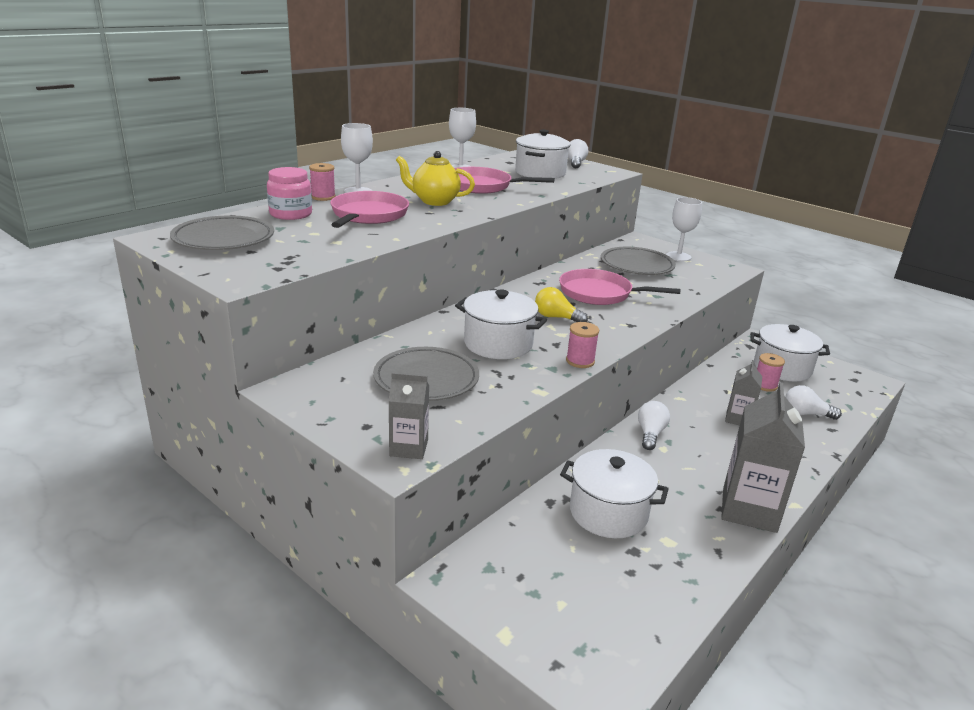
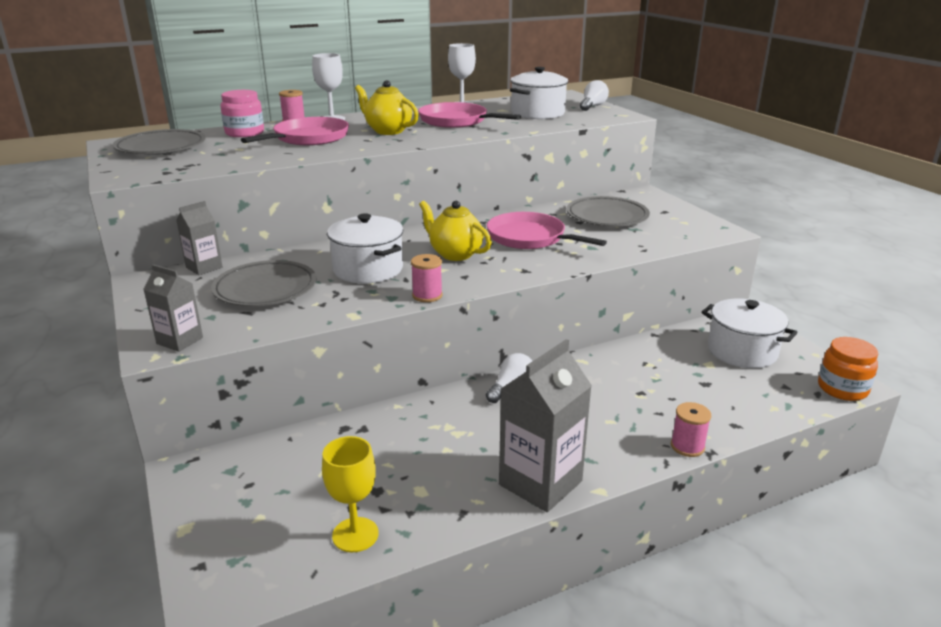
camera: 25 degrees right, 0 degrees up
(556, 317) = (455, 254): yellow light bulb -> yellow teapot
(608, 512) = (389, 450): white pot -> none
(656, 594) = (355, 535): none -> yellow goblet
(678, 256) = (668, 212): white goblet -> none
(738, 419) = (628, 393): grey carton -> grey carton (204, 267)
(765, 385) = (699, 365): pink spool -> pink spool (687, 446)
(805, 414) = (719, 403): white light bulb -> none
(869, 385) = (842, 389): none -> orange jar

